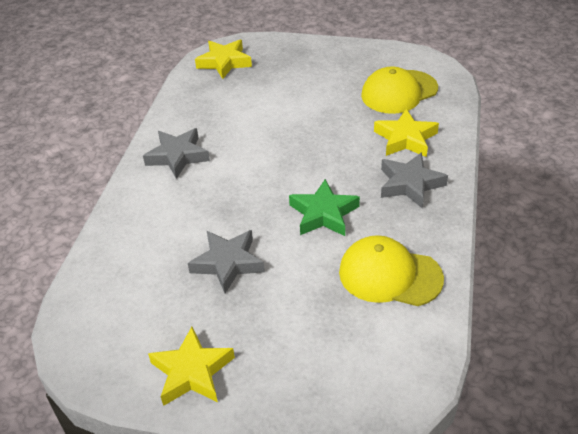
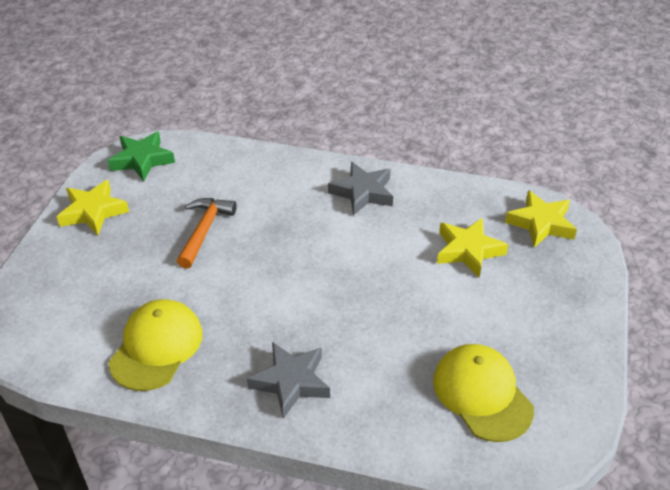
camera: 90 degrees right, 0 degrees up
(228, 263) = (204, 230): grey star -> orange hammer
(323, 214) = (256, 301): green star -> green star (142, 160)
(405, 139) = (378, 388): yellow star -> yellow star (468, 251)

